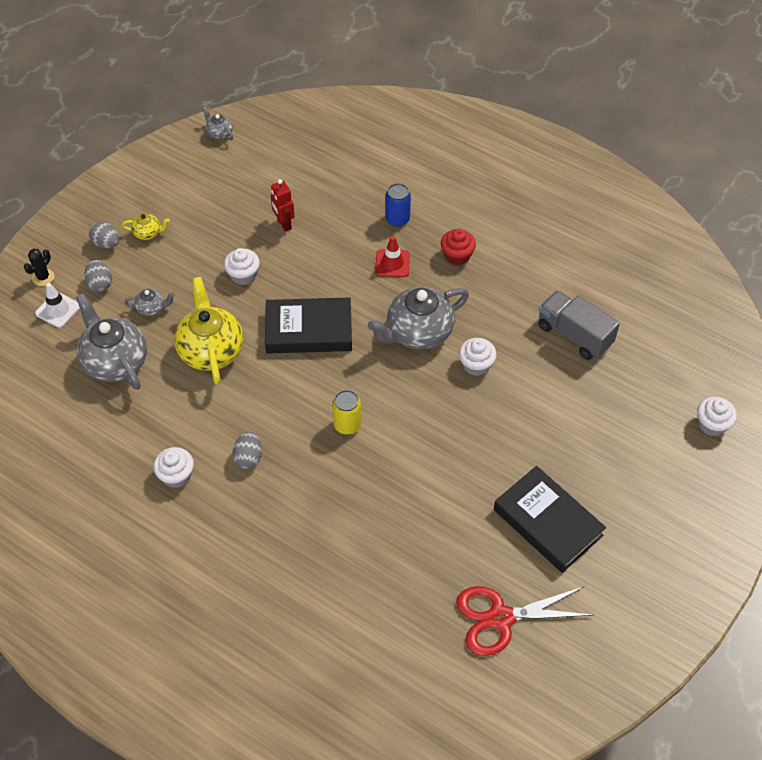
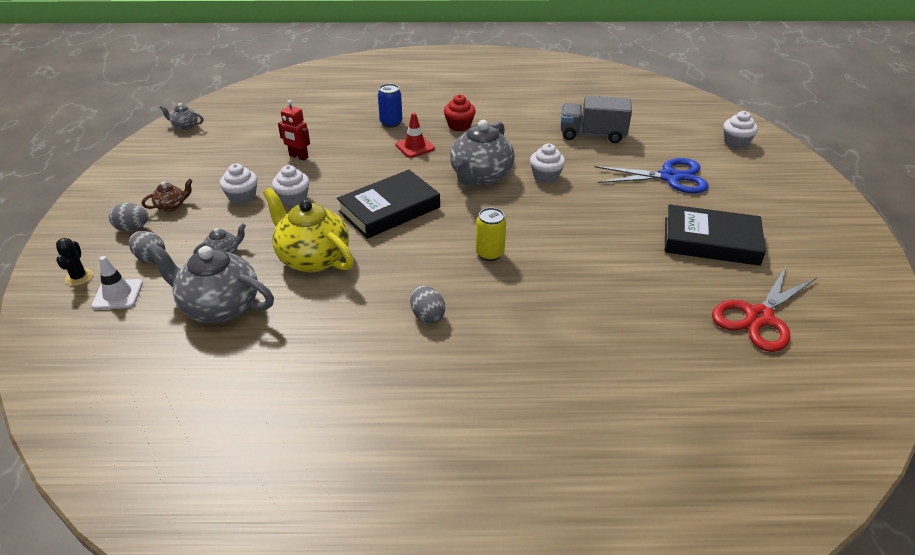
camera: 35 degrees left, 15 degrees down
(148, 233) = (171, 206): yellow teapot -> brown teapot
(176, 475) = (370, 363): white cupcake -> white cupcake (242, 197)
(592, 430) = (670, 177): none -> blue scissors

